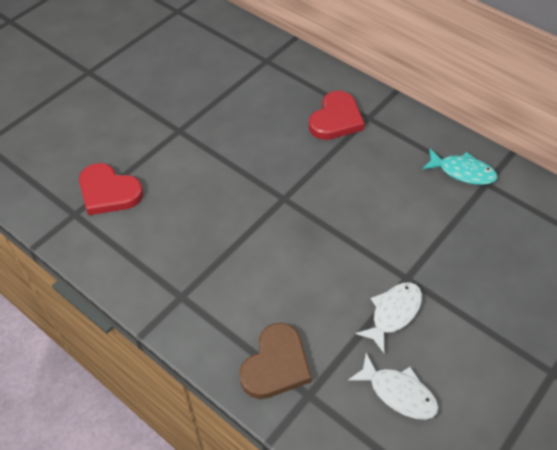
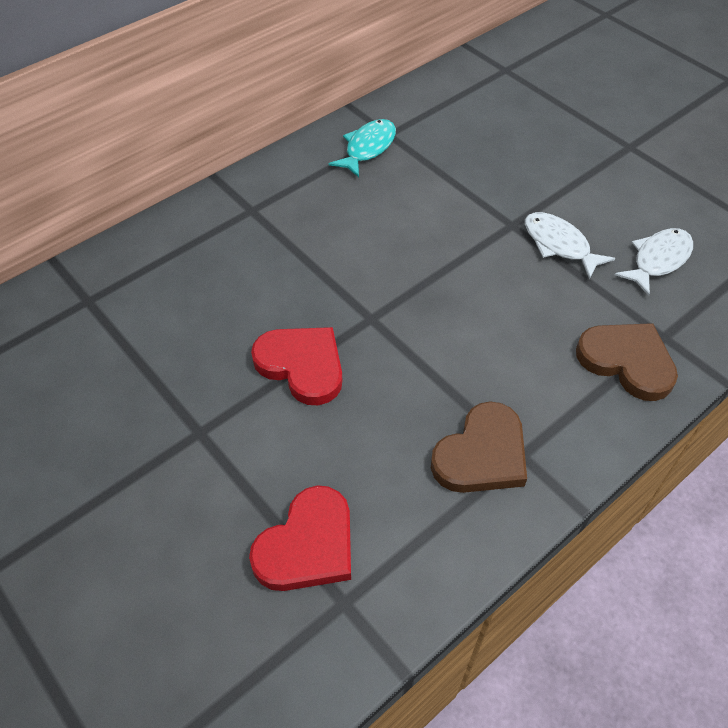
camera: 80 degrees left, 0 degrees up
(179, 272) = (482, 454): none -> brown heart
(336, 119) = (243, 242): red heart -> red heart (302, 365)

